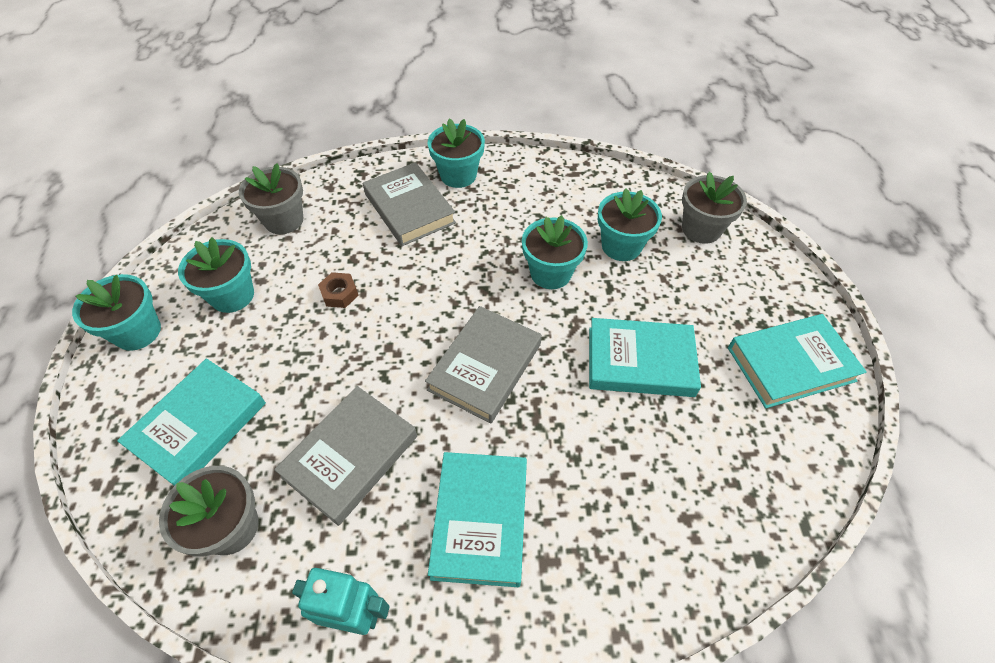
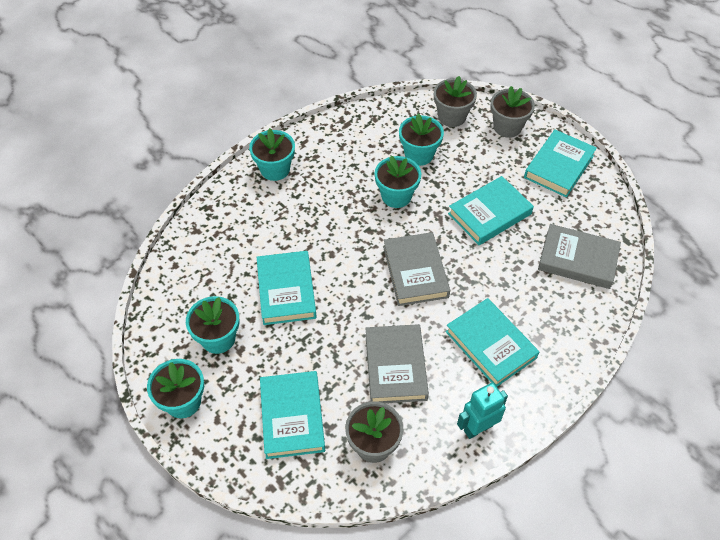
camera: 40 degrees left, 0 degrees up
(284, 220) = (192, 272): grey flower pot -> grey flower pot (507, 127)
(339, 294) = (286, 290): brown nut -> turquoise book
(409, 208) = (268, 211): grey book -> grey book (577, 259)

